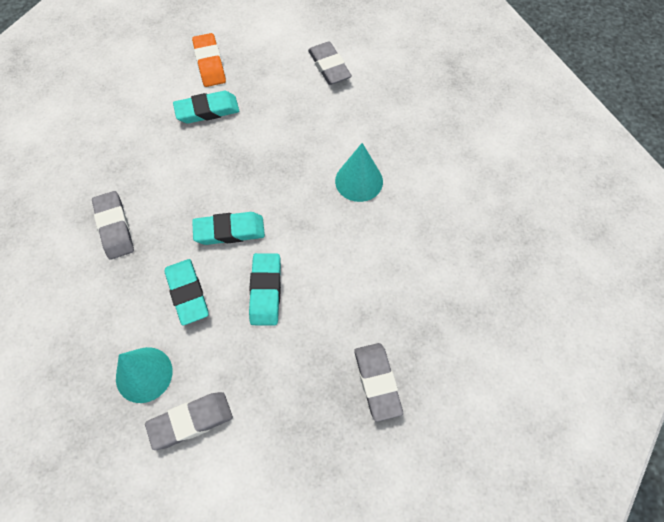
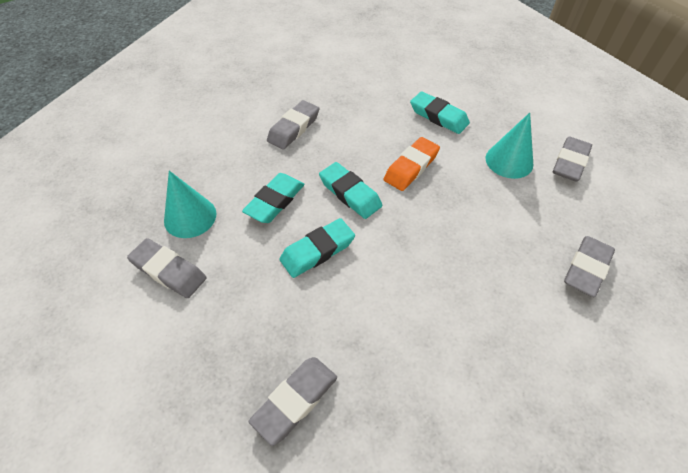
camera: 55 degrees right, 10 degrees down
(209, 63) = (479, 93): orange eraser -> orange eraser (411, 167)
(359, 181) = (485, 254): turquoise cone -> turquoise cone (509, 161)
(415, 132) = (586, 269): none -> grey eraser

